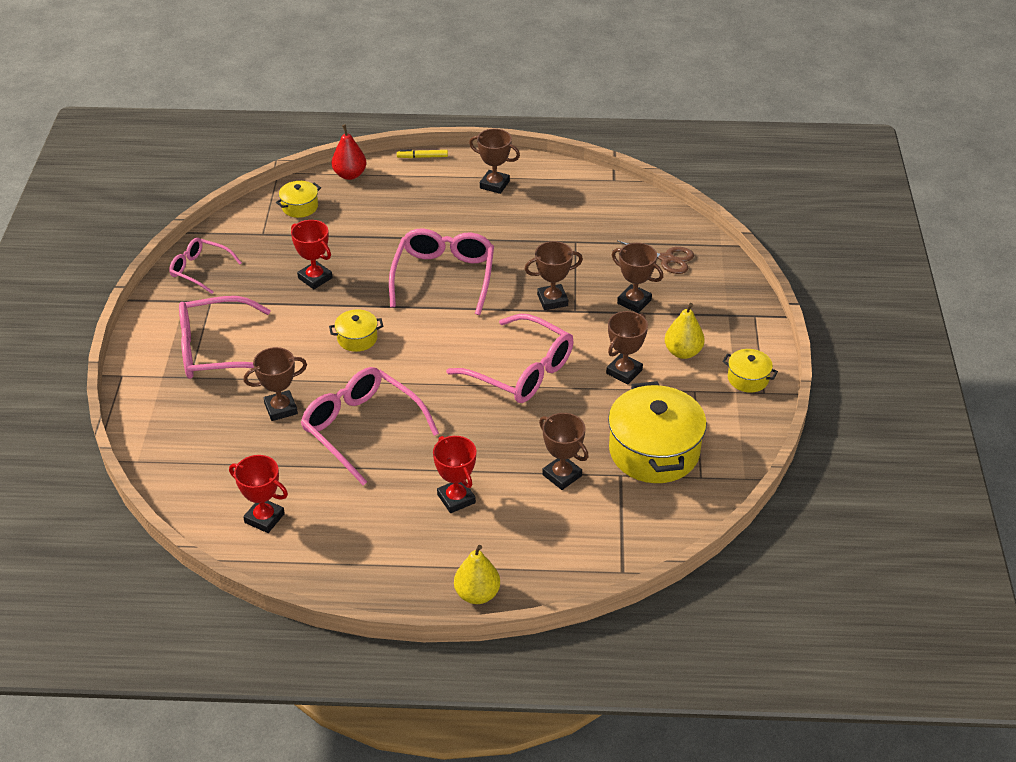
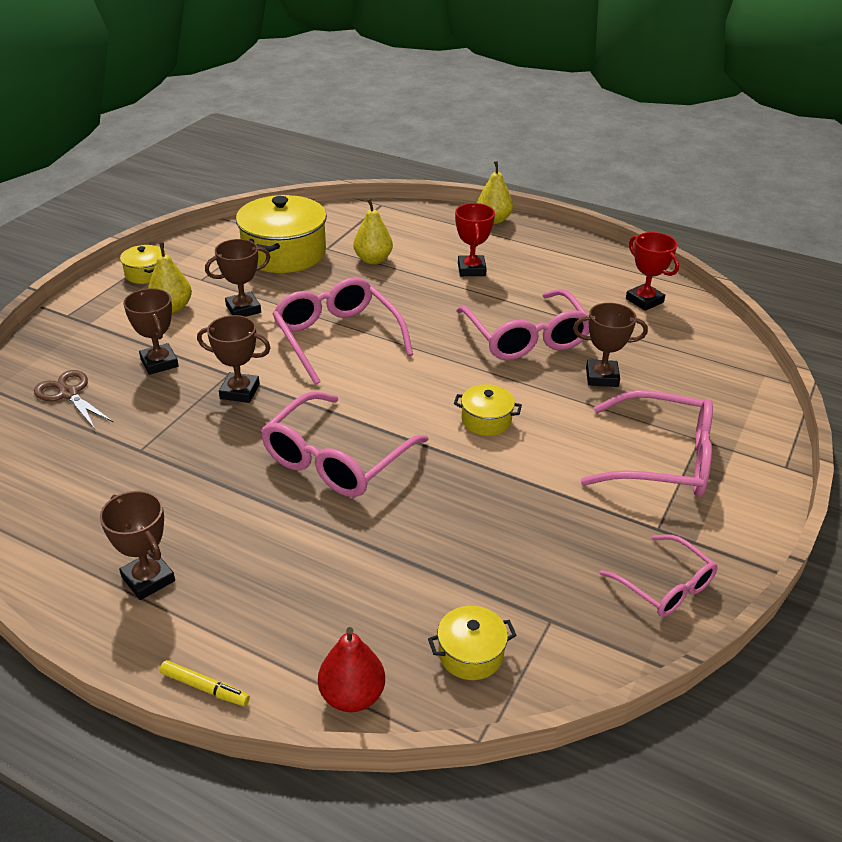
camera: 155 degrees left, 5 degrees down
(315, 278) = (502, 514): red trophy -> none
(562, 475) = (373, 260): brown trophy -> yellow pear

